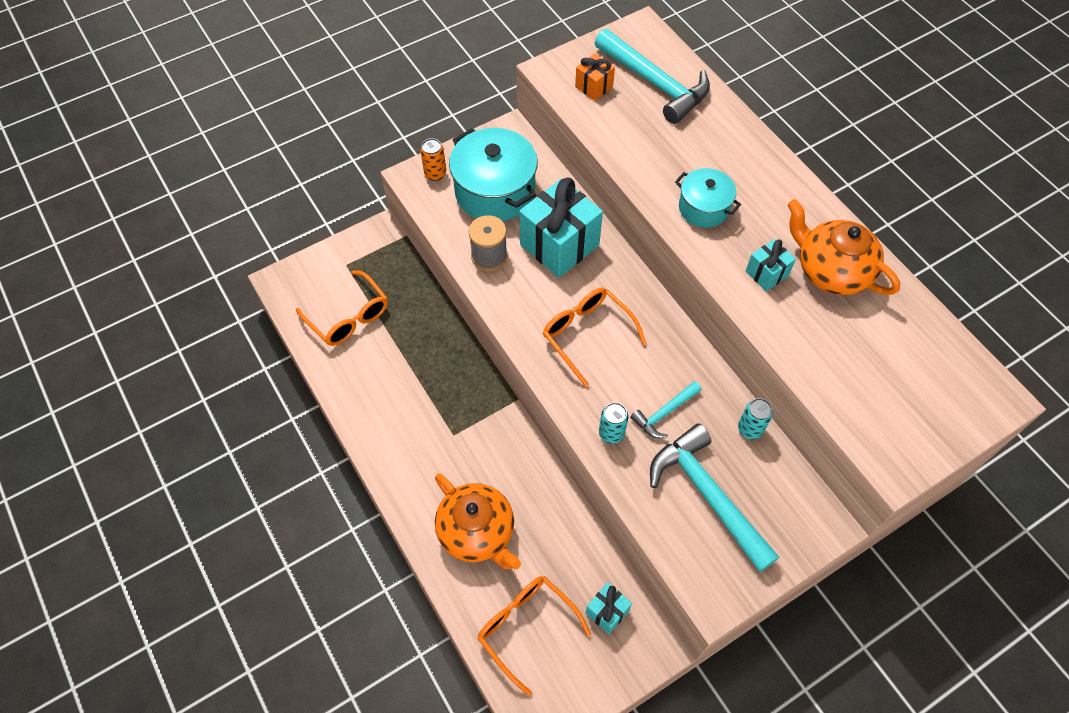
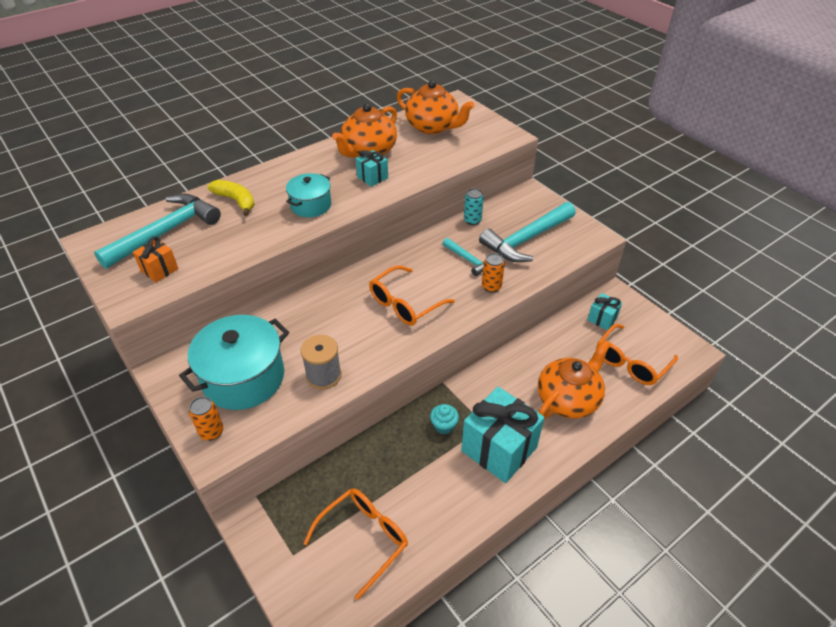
camera: 95 degrees left, 15 degrees down
(458, 393) = (443, 426): none -> turquoise cupcake
(559, 245) = (312, 326): turquoise gift -> turquoise gift (499, 449)
(611, 433) = (491, 287): turquoise can -> orange can
(712, 137) = (236, 201): none -> yellow banana
(909, 357) = (433, 127): none -> orange teapot

